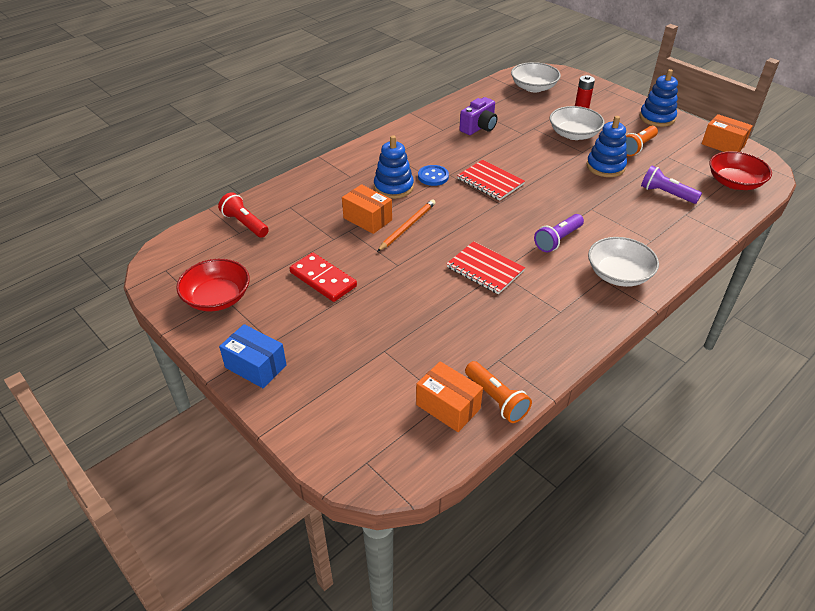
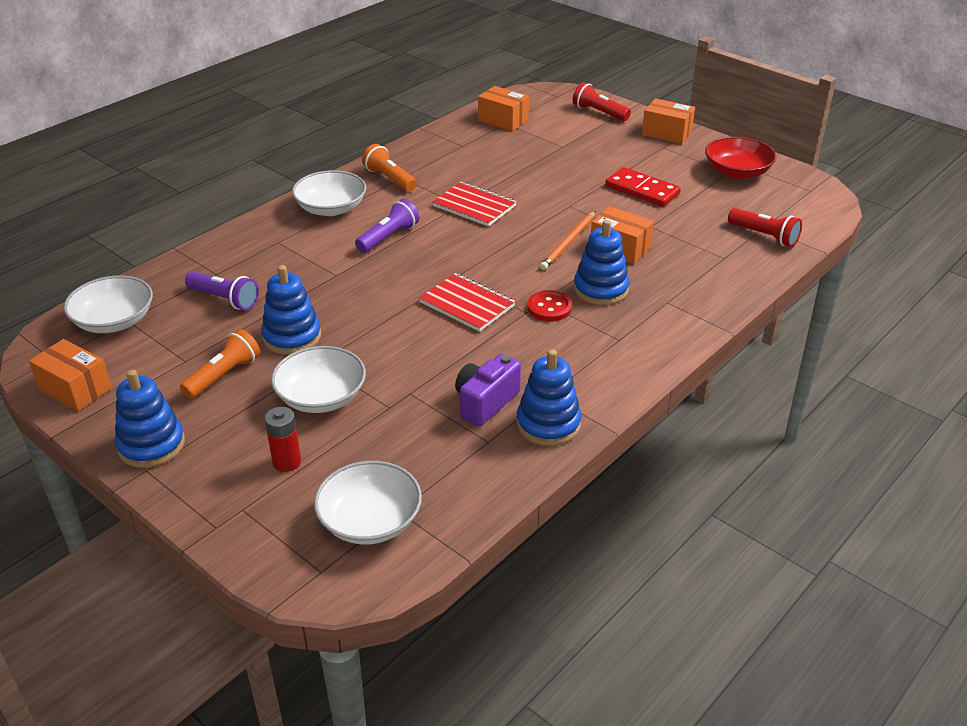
camera: 175 degrees right, 5 degrees down
(256, 366) = (666, 133): blue box -> orange box
(321, 415) = (599, 113): none -> red flashlight
(433, 176) = (549, 307): blue button -> red button
(445, 117) = (548, 424): none -> blue stacking toy
(496, 399) = (465, 125): orange flashlight -> orange flashlight (389, 179)
(734, 182) = (114, 321): red bowl -> white bowl

